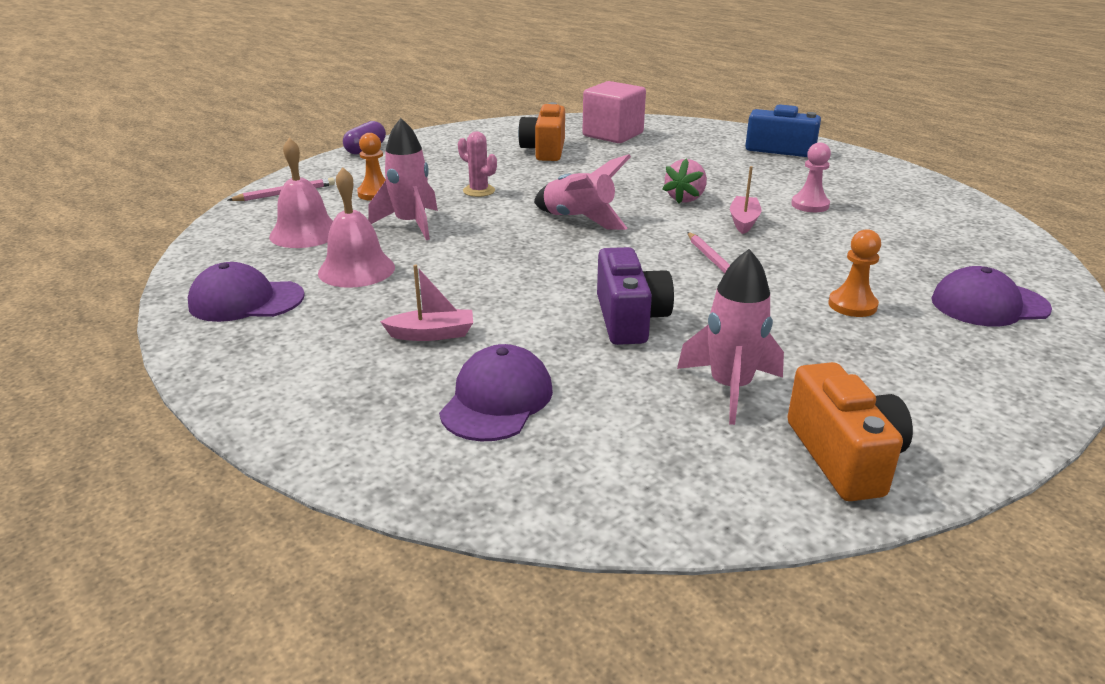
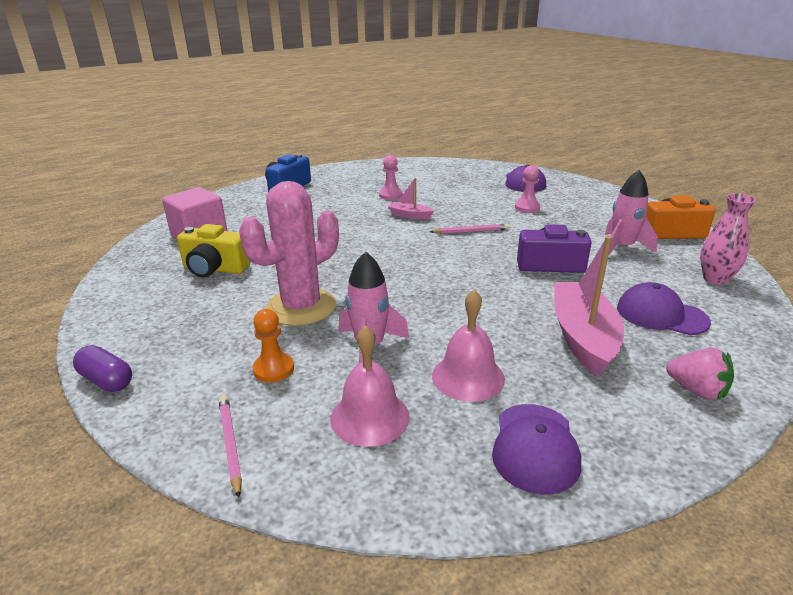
camera: 80 degrees left, 0 degrees up
(432, 334) = (582, 337): pink boat -> pink boat, size x2.01
(479, 191) = (301, 307): pink cactus -> pink cactus, size x2.23
(545, 150) = (214, 269): orange camera -> yellow camera
(579, 220) = (388, 267): pink rocket -> none
(640, 478) = (715, 279): none -> pink vase
(685, 198) = (363, 227): pink strawberry -> pink strawberry (696, 390)
(852, 305) = (527, 207): orange pawn -> pink pawn

